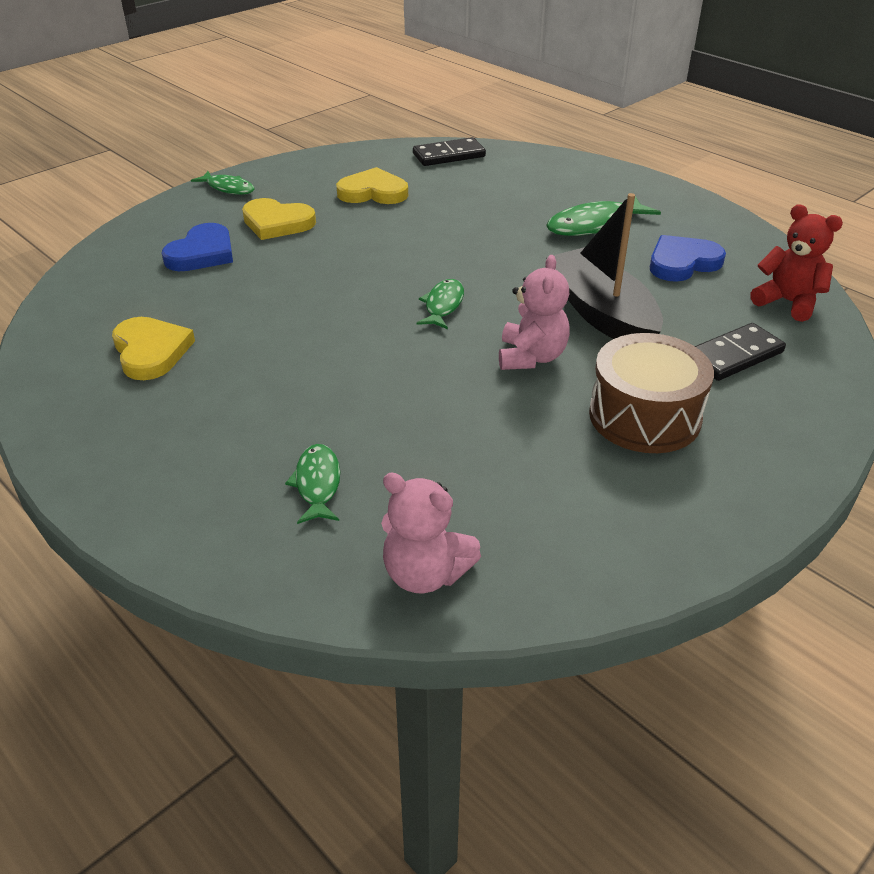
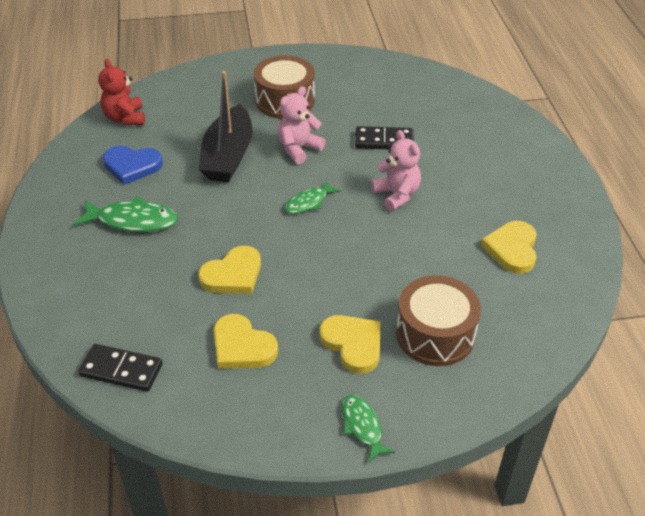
camera: 145 degrees left, 5 degrees up
(202, 253) = (435, 334): blue heart -> brown drum
(317, 484) = (461, 134): green fish -> none
(425, 574) = (441, 87): pink teddy bear -> pink teddy bear (396, 195)
(441, 225) = (233, 275): none -> yellow heart
(734, 355) = (201, 106): black domino -> black domino (384, 141)

